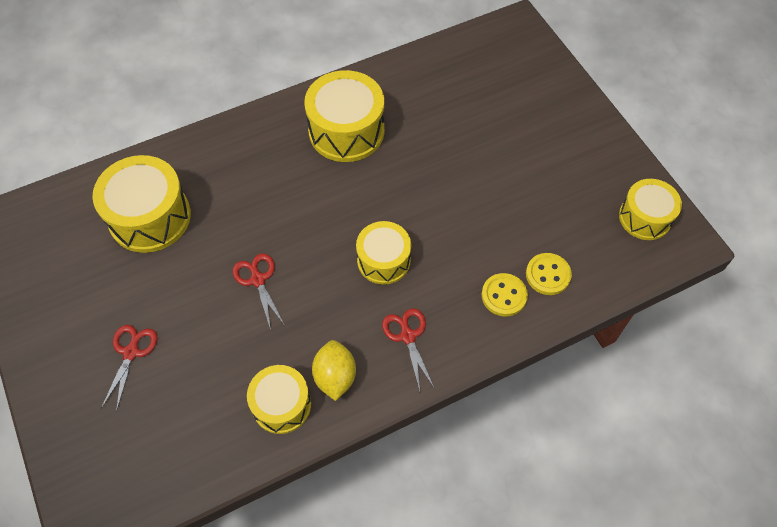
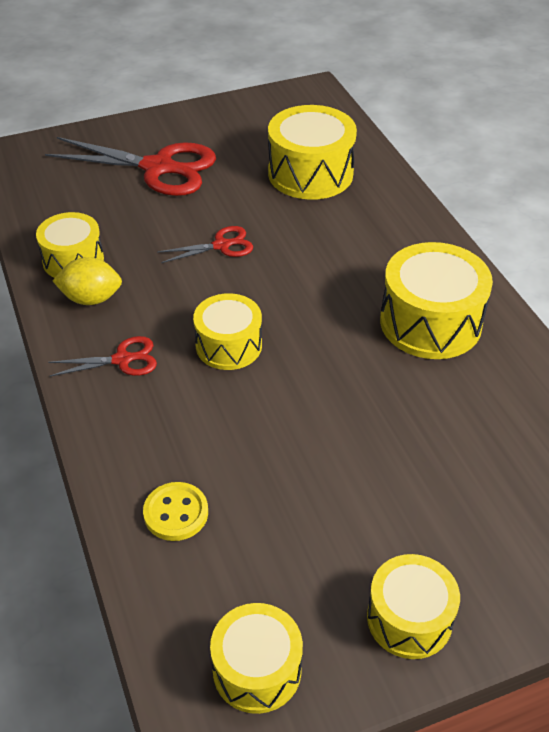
camera: 95 degrees right, 15 degrees down
(131, 352) = (159, 168): red scissors -> red scissors, size x2.00
(504, 296) = (154, 458): yellow button -> none
(593, 146) = (409, 618): none -> yellow drum

